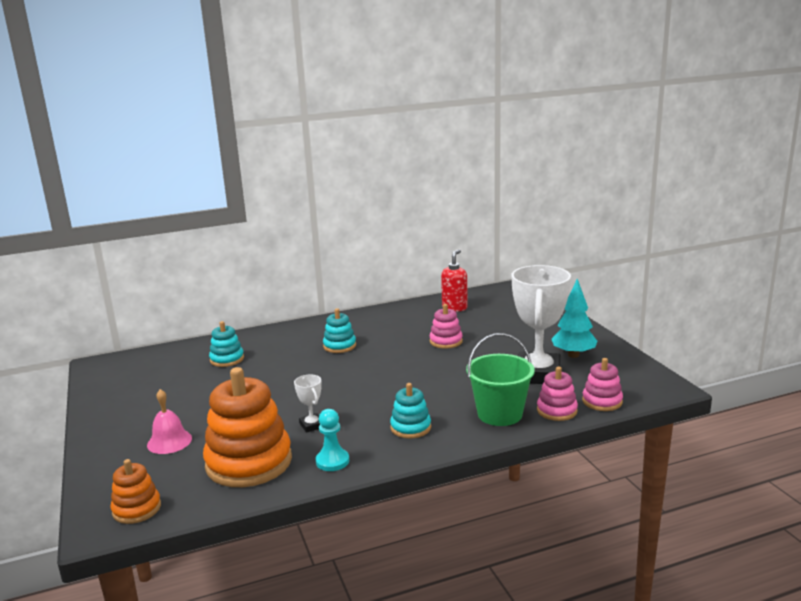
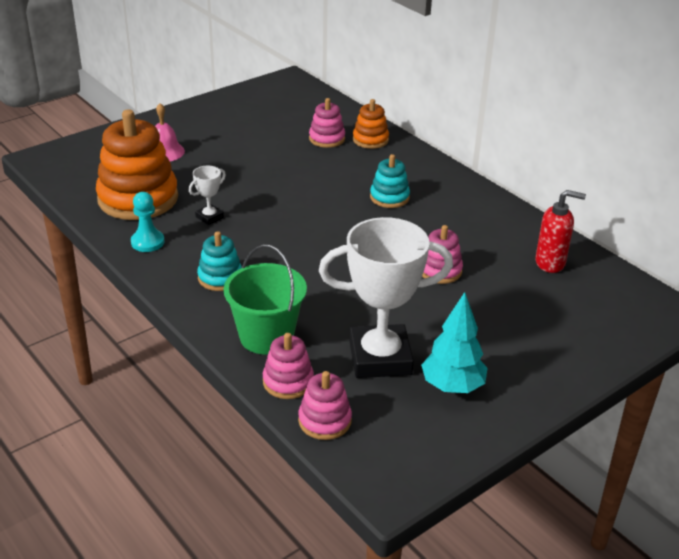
camera: 70 degrees right, 15 degrees up
(137, 509) = (64, 166): orange stacking toy -> orange stacking toy (370, 140)
(227, 359) = (327, 139): turquoise stacking toy -> pink stacking toy

